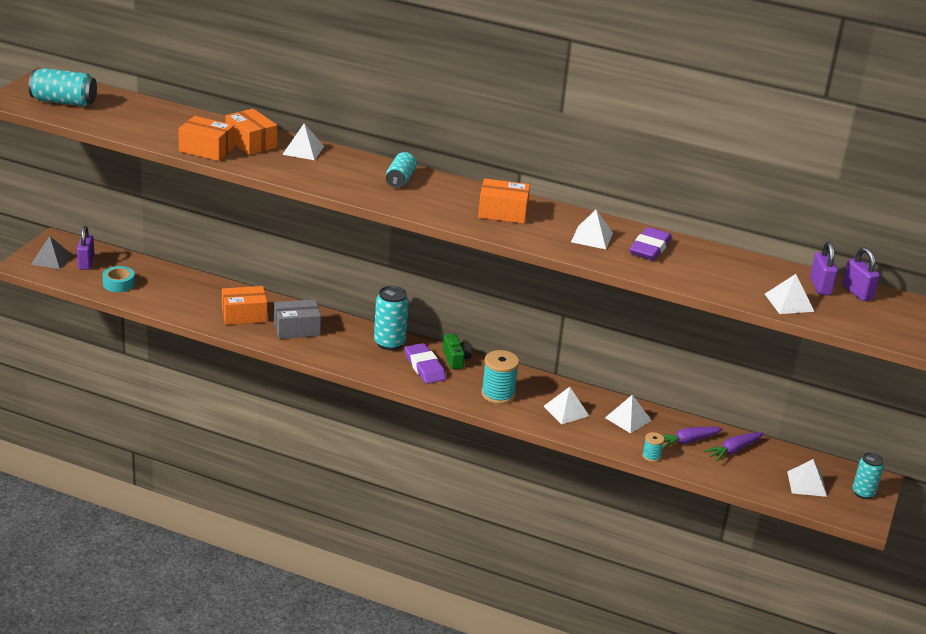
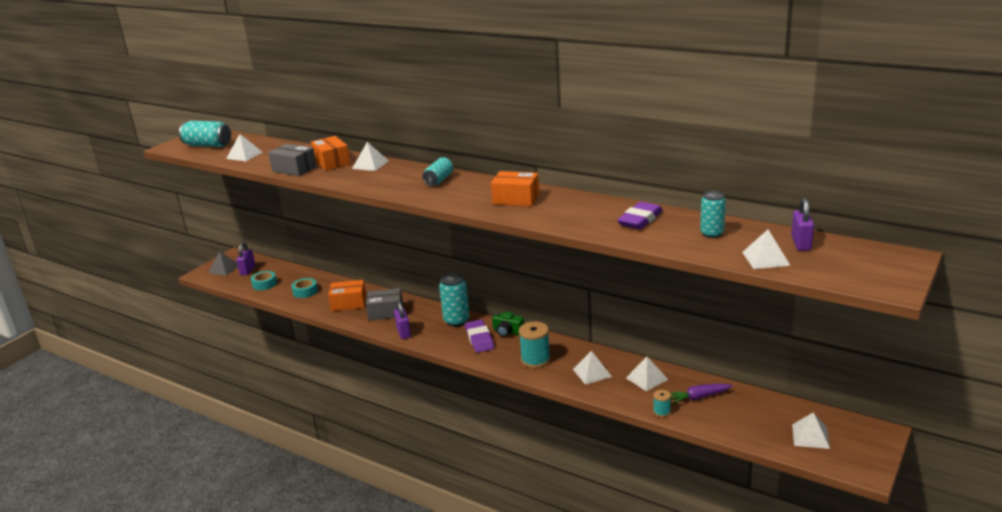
camera: 15 degrees right, 5 degrees down
(179, 296) = (305, 291): none -> turquoise tape
(206, 149) = (294, 169): orange box -> grey box
(455, 359) = (507, 331): green camera -> green camera turned 120 degrees clockwise
(592, 237) = (589, 213): white pyramid -> white pyramid (244, 155)
(733, 450) = (741, 405): purple carrot -> none
(857, 292) = (838, 247): purple padlock -> purple padlock (403, 332)
(863, 493) = (868, 445): turquoise can -> turquoise can (712, 234)

